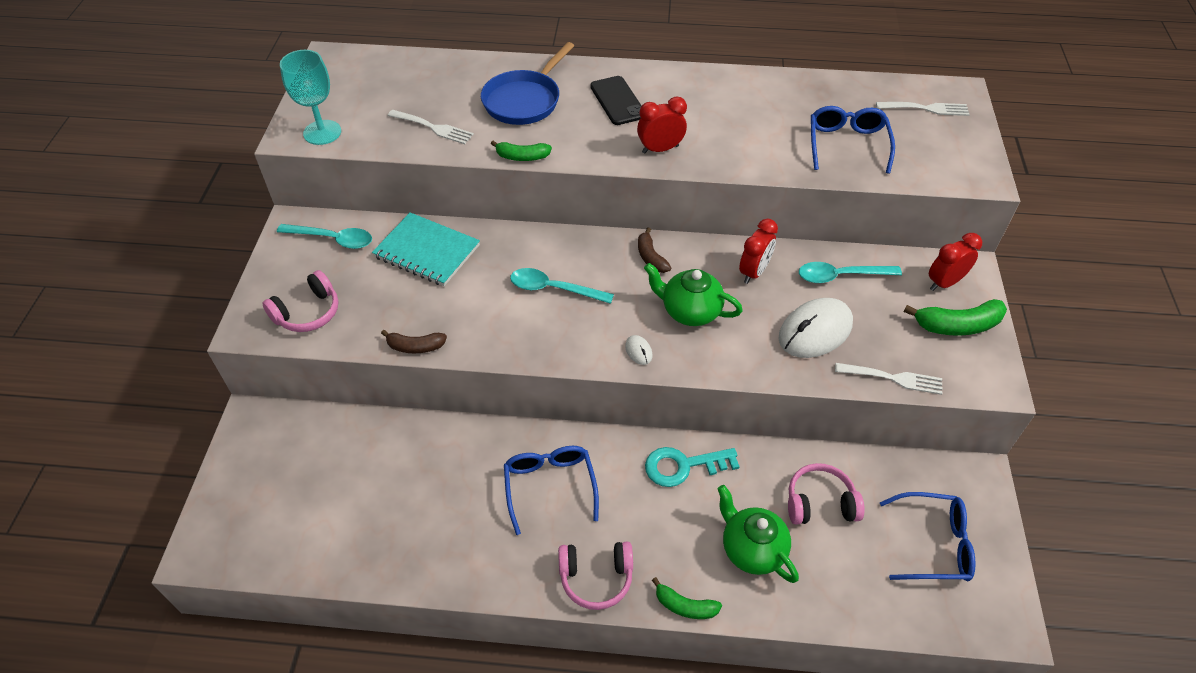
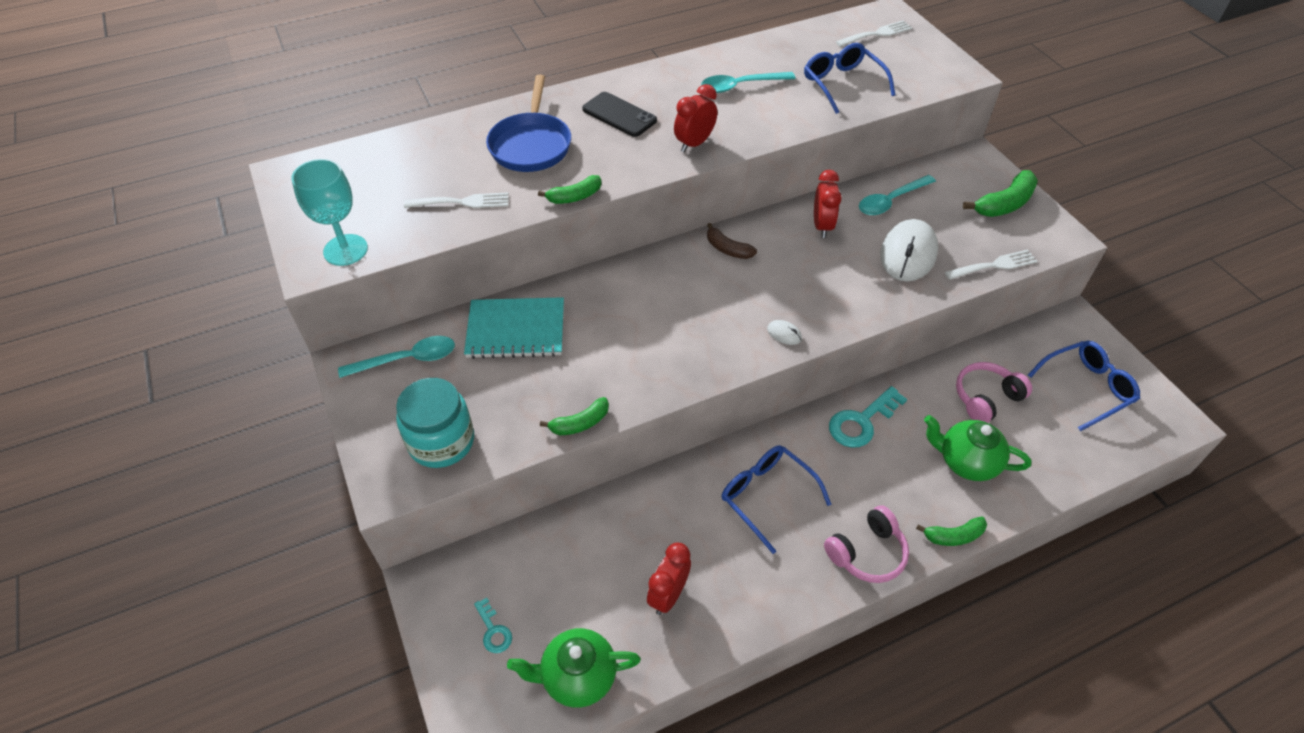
camera: 30 degrees left, 0 degrees up
(269, 478) = (493, 630): none -> turquoise key
(308, 312) = (441, 441): pink headphones -> turquoise jar
(415, 346) = (580, 423): brown banana -> green banana
(554, 289) = (666, 313): turquoise spoon -> turquoise spoon (740, 86)
(690, 311) = (798, 281): green teapot -> green teapot (577, 677)
(944, 283) = (969, 175): red clock -> red clock (668, 595)

